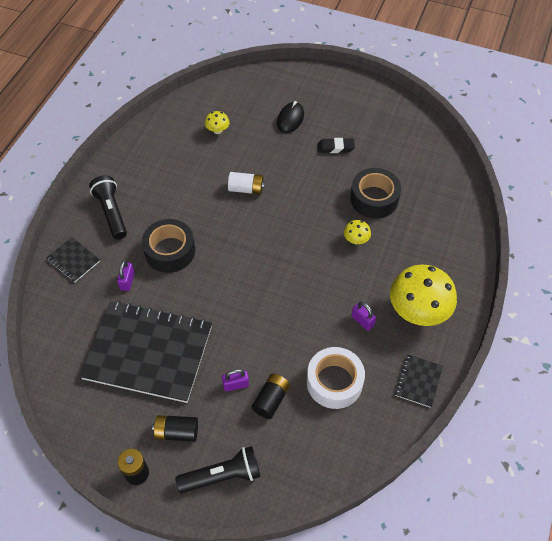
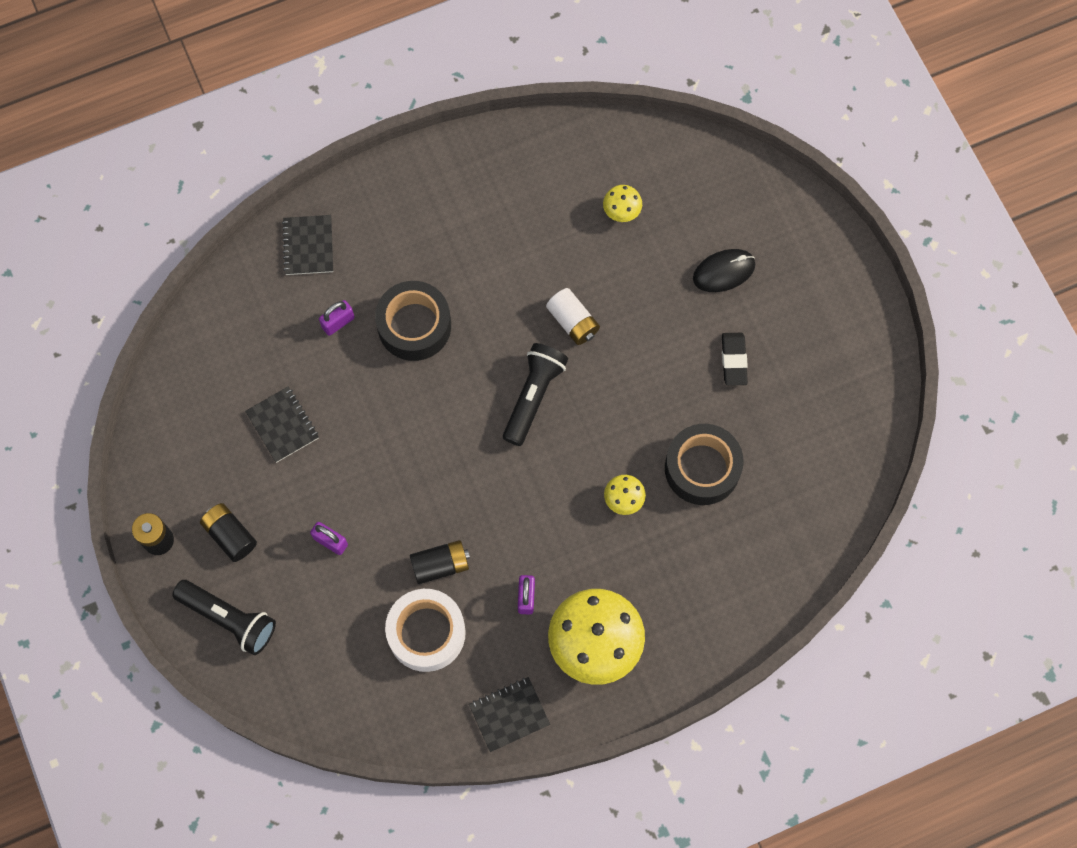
camera: 45 degrees right, 15 degrees up
(111, 213) = (400, 220): black flashlight -> black flashlight (533, 396)
(148, 352) = (282, 425): black notebook -> black notebook, size x0.42
(271, 400) = (347, 590): black battery -> black battery (440, 565)
(335, 147) = (733, 360): black eraser -> black eraser turned 45 degrees clockwise

